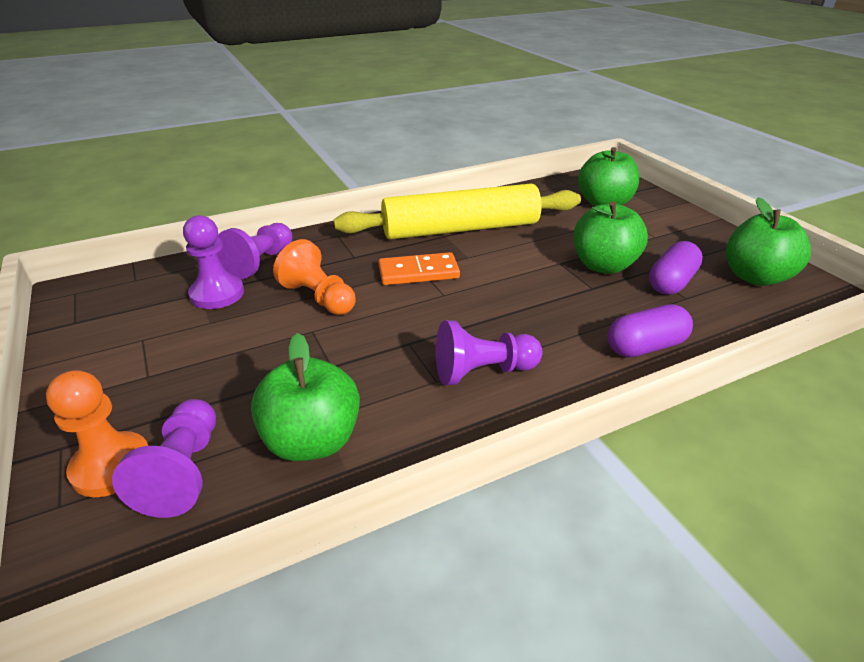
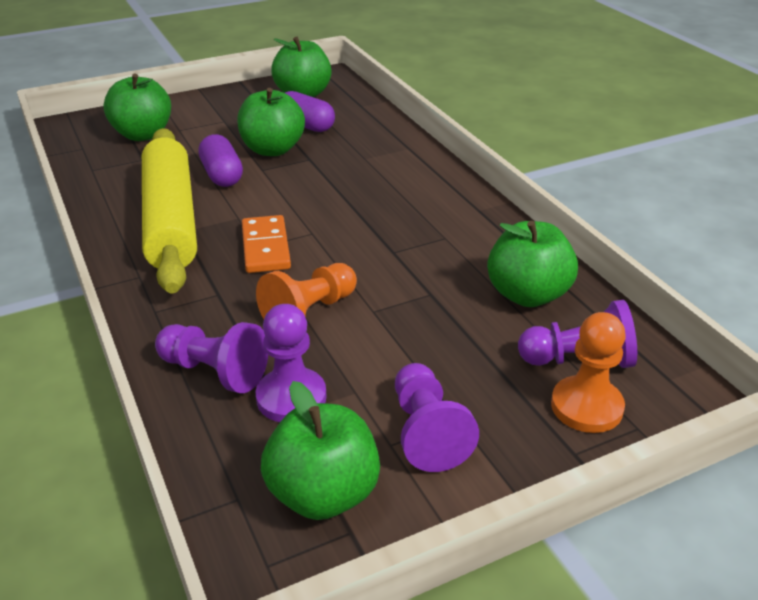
camera: 90 degrees left, 0 degrees up
(114, 310) = (323, 494): none -> green apple
(483, 371) = (431, 215): purple pawn -> purple pawn (426, 432)
(645, 346) = (395, 148): purple capsule -> purple capsule (222, 175)

